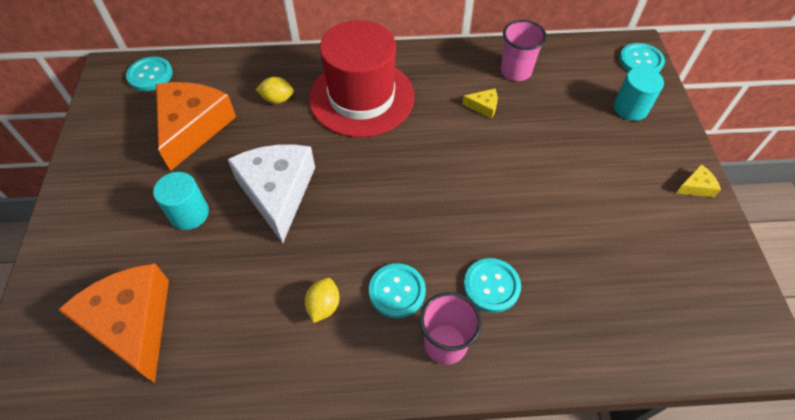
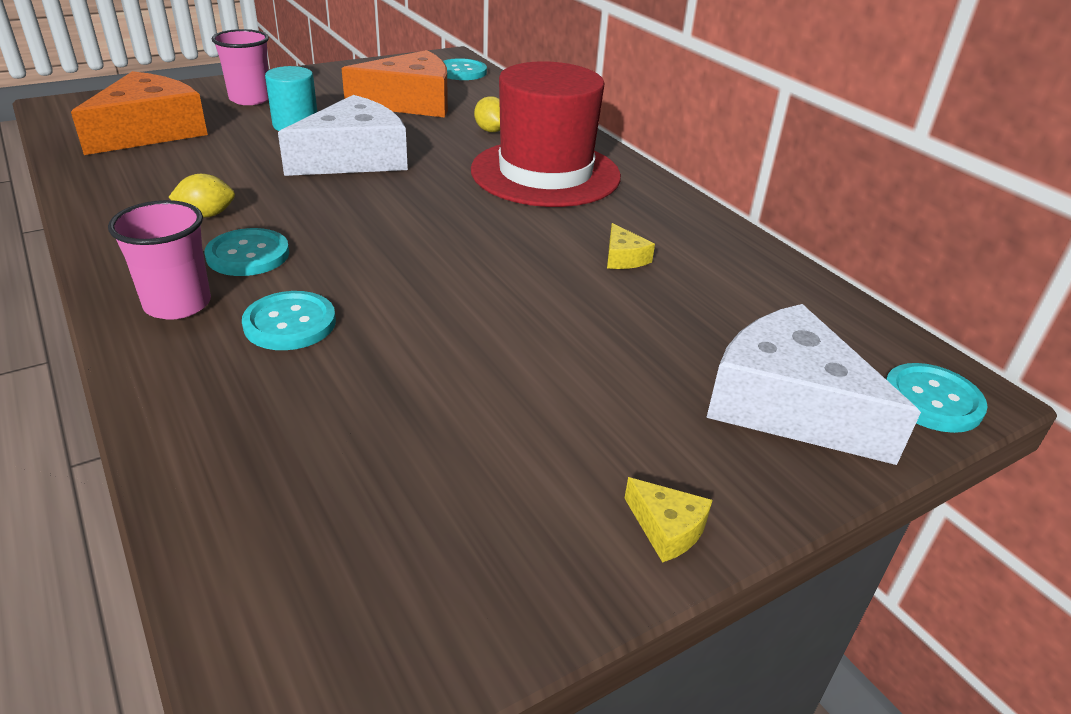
camera: 60 degrees right, 20 degrees down
(515, 71) = (729, 271): pink cup -> pink cup (250, 99)
(630, 108) = (787, 405): turquoise cylinder -> white cheese

